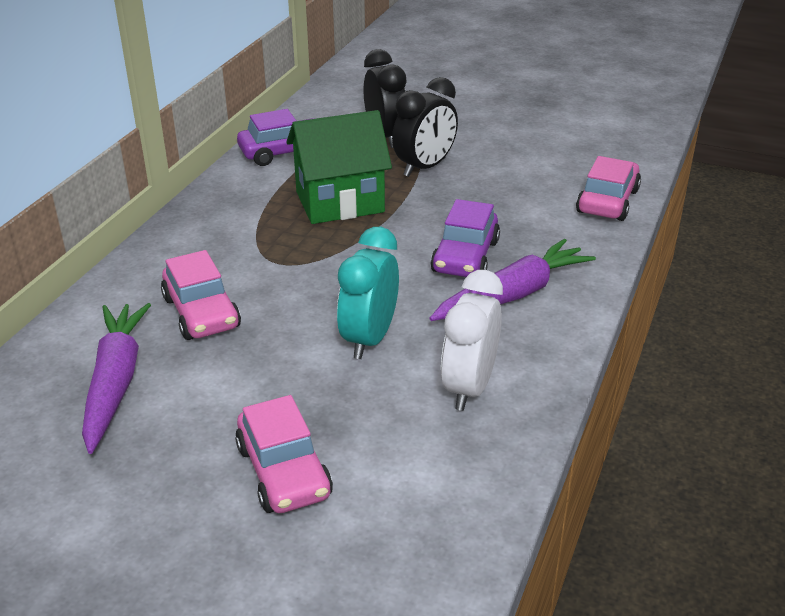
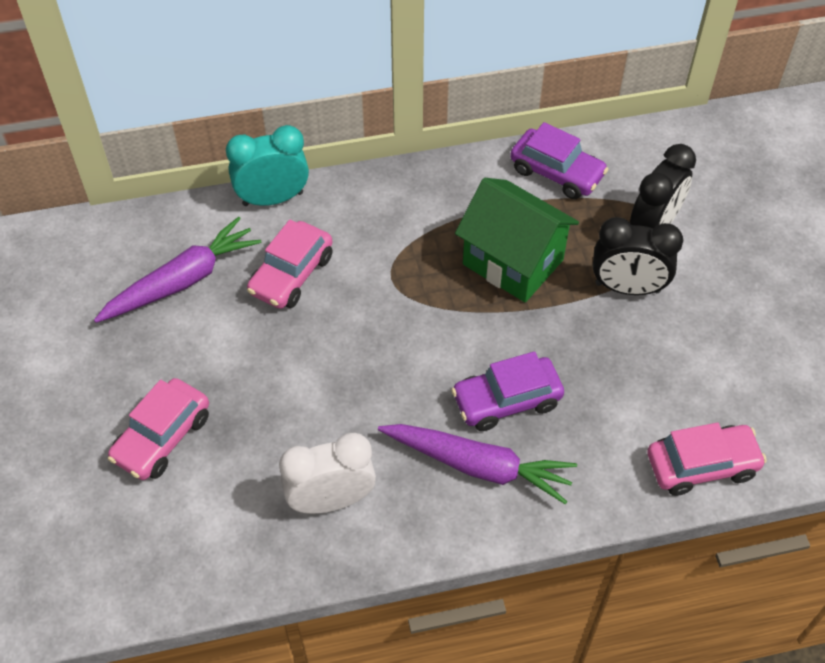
camera: 55 degrees right, 20 degrees up
(369, 339) = (341, 399): turquoise clock -> turquoise clock (273, 198)

